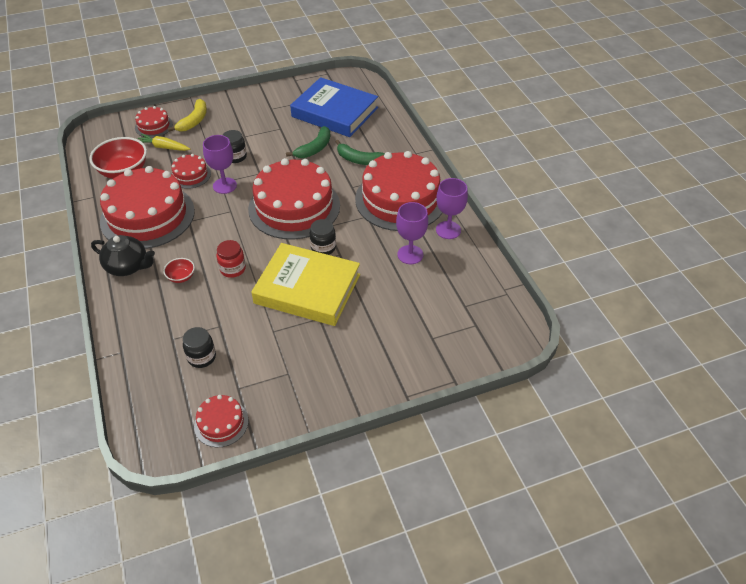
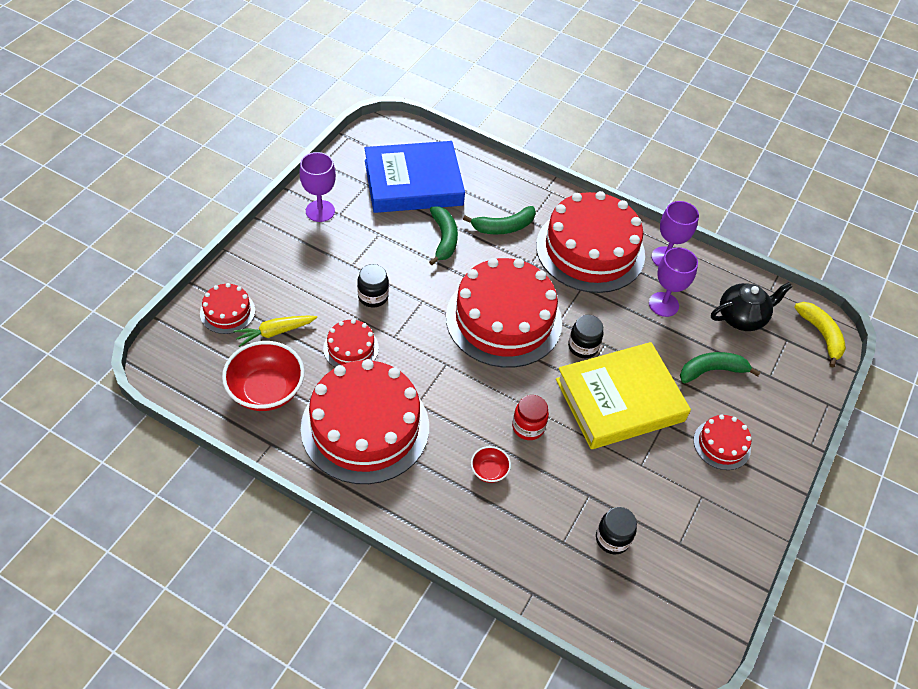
camera: 45 degrees left, 5 degrees up
(128, 267) = (420, 499): black teapot -> black teapot (742, 317)
(194, 121) = (269, 278): yellow banana -> yellow banana (821, 335)
(221, 423) = (706, 587): red cake -> red cake (722, 444)
(224, 185) = (404, 338): purple goblet -> purple goblet (320, 211)
(392, 310) = (711, 371): none -> green banana

